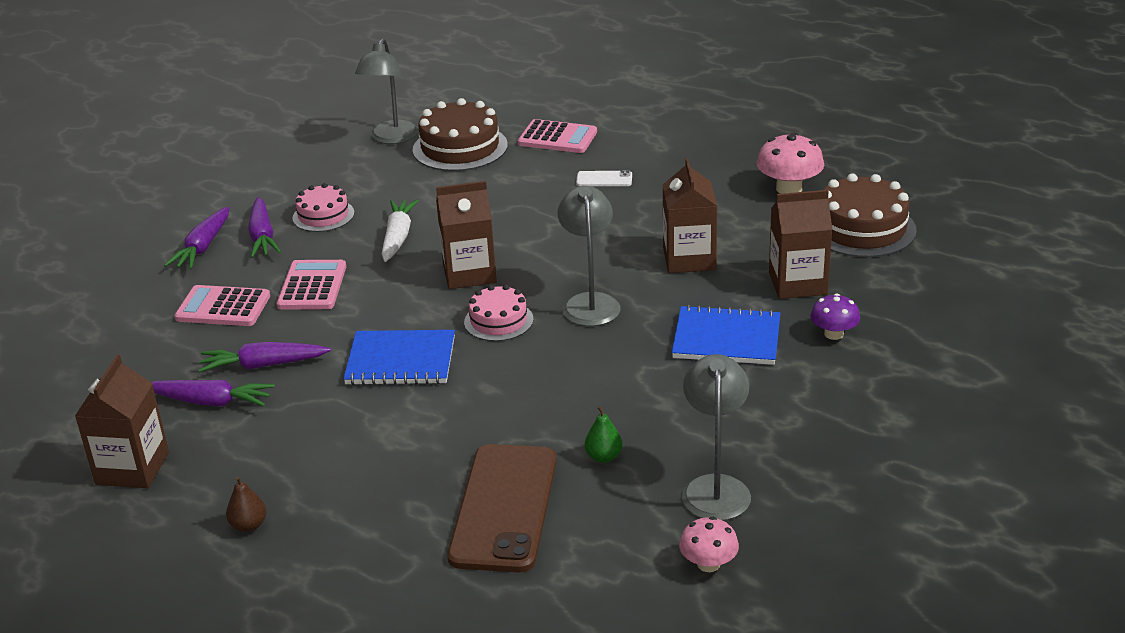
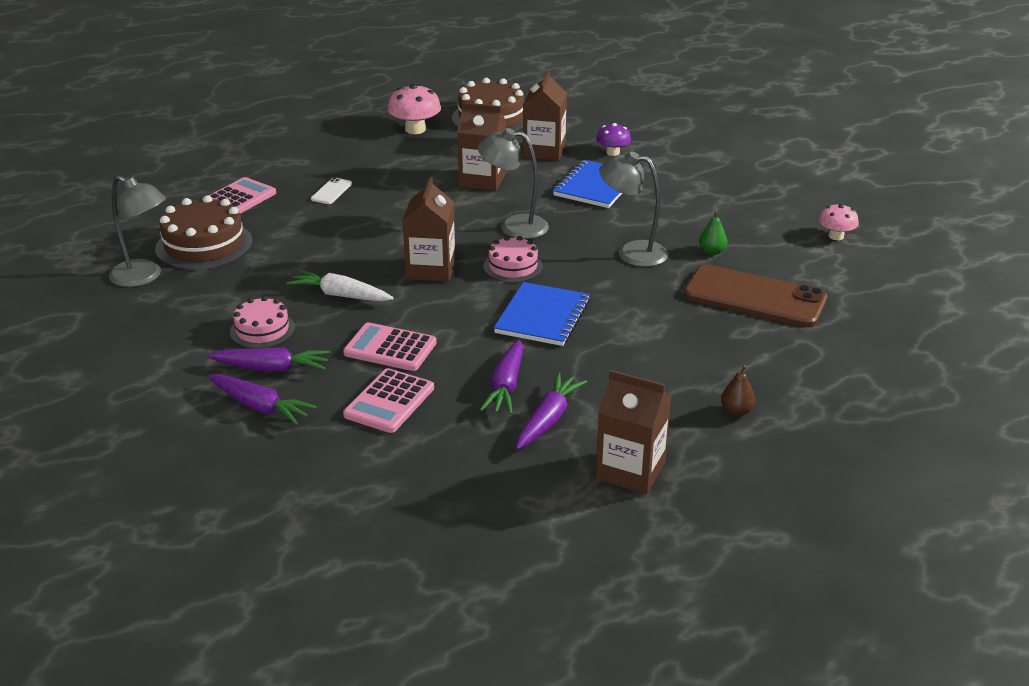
camera: 75 degrees left, 0 degrees up
(715, 487) = (761, 220): grey lamp -> grey lamp (632, 252)

